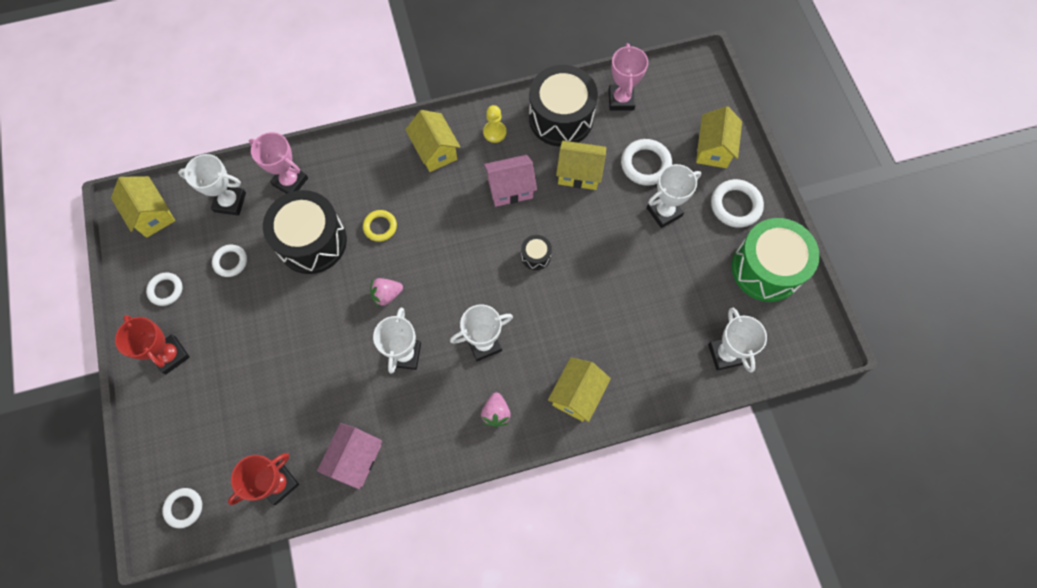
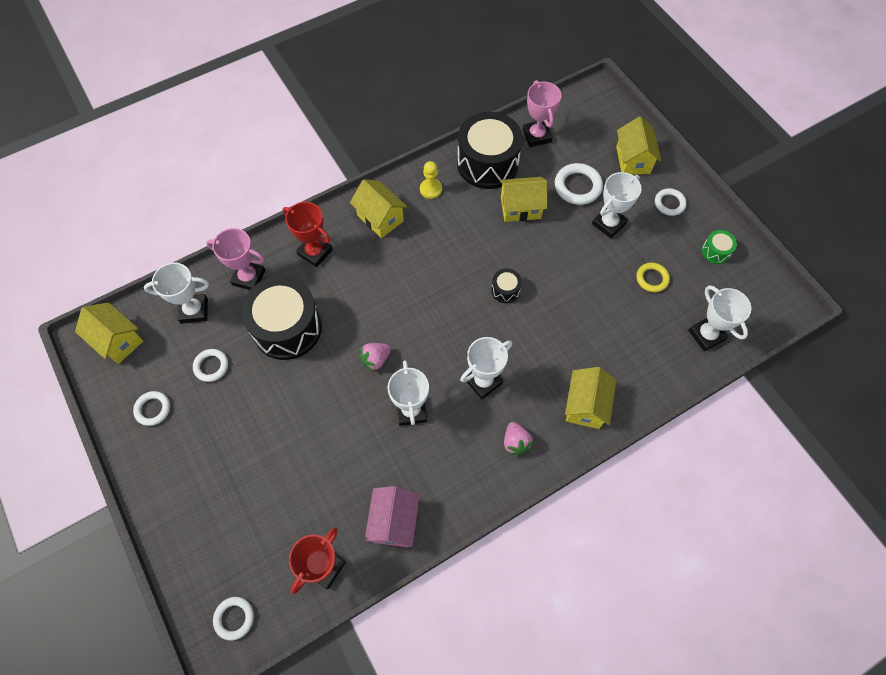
camera: 15 degrees left, 5 degrees down
(171, 355) = (176, 471): red trophy -> red trophy (315, 252)
(380, 227) = (349, 299): yellow ring -> yellow ring (652, 279)
(510, 189) = (462, 236): pink house -> none
(735, 205) = (669, 203): white ring -> white ring, size x0.65
(766, 268) = (715, 251): green drum -> green drum, size x0.43

